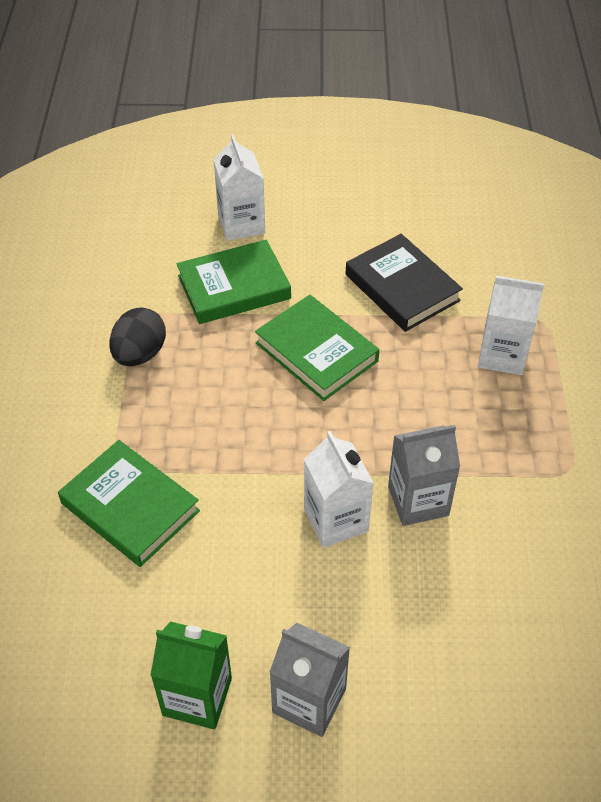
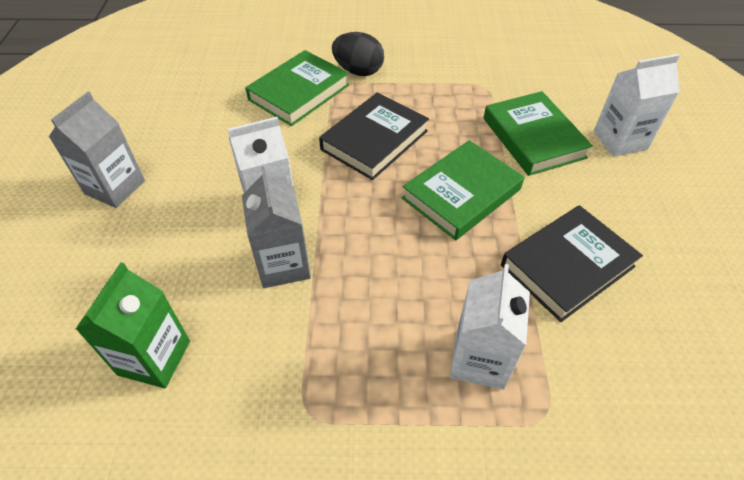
camera: 90 degrees right, 0 degrees up
(140, 354) = (445, 88): black egg -> black egg (358, 71)
(197, 696) = (140, 131): green carton -> green carton (154, 358)
(231, 424) = (374, 140): none -> black book

